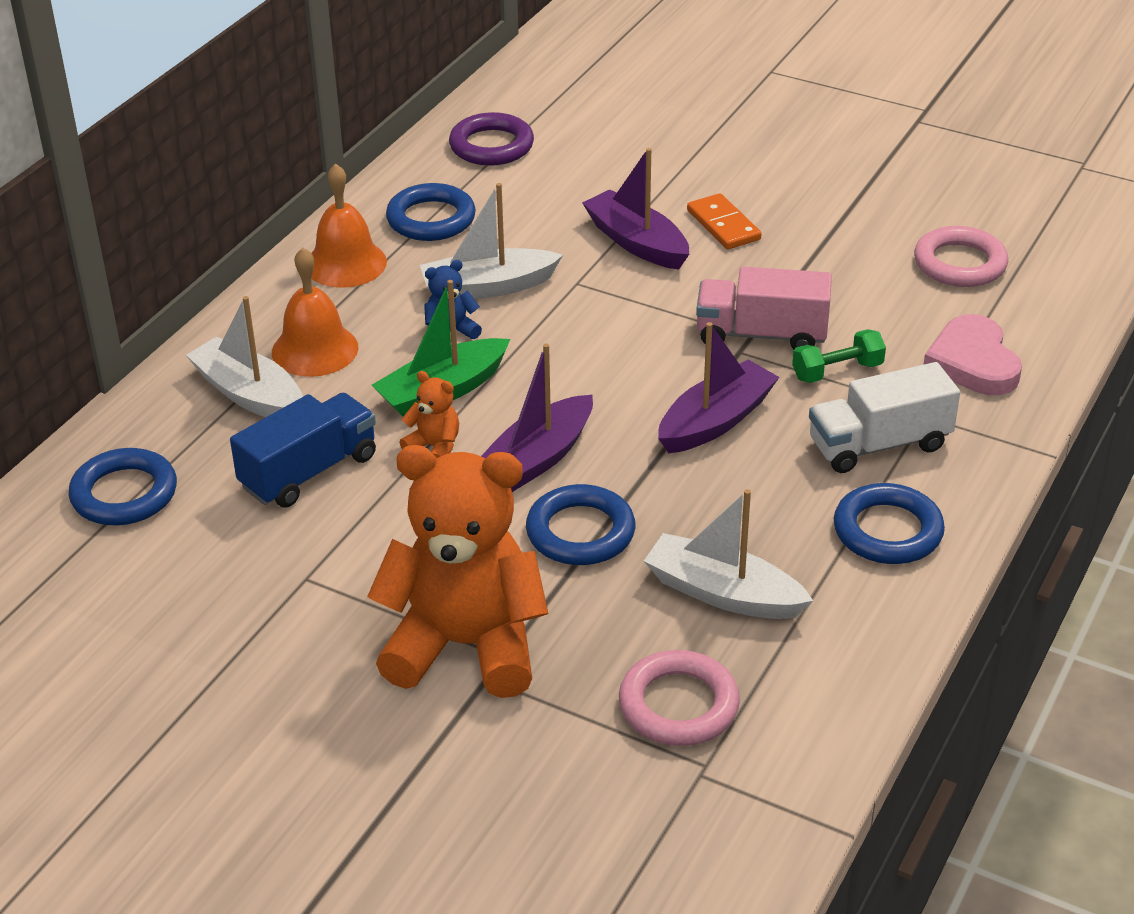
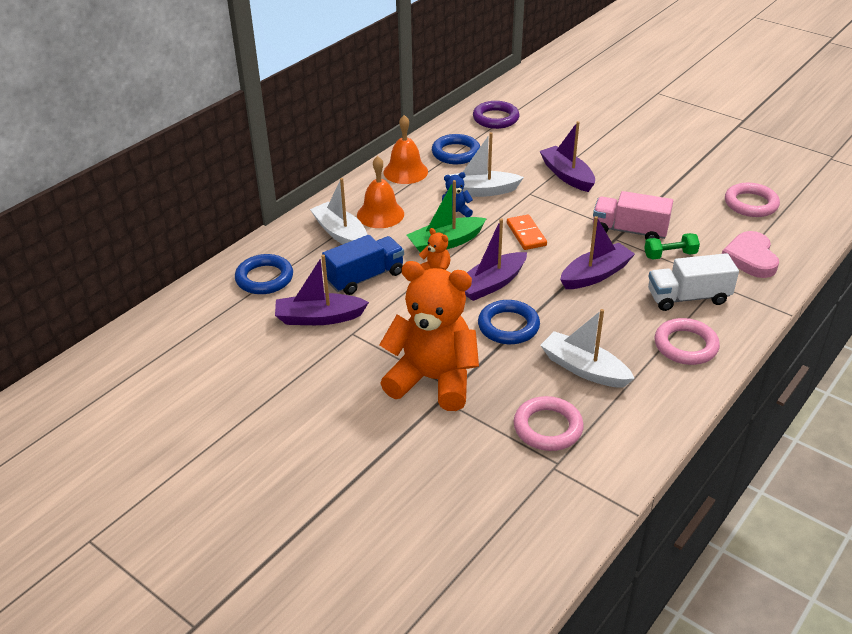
camera: 10 degrees right, 0 degrees up
(240, 556) = (319, 318): none -> purple boat
(723, 225) = (617, 171): orange domino -> orange domino (526, 234)
(887, 531) = (685, 345): blue ring -> pink ring

